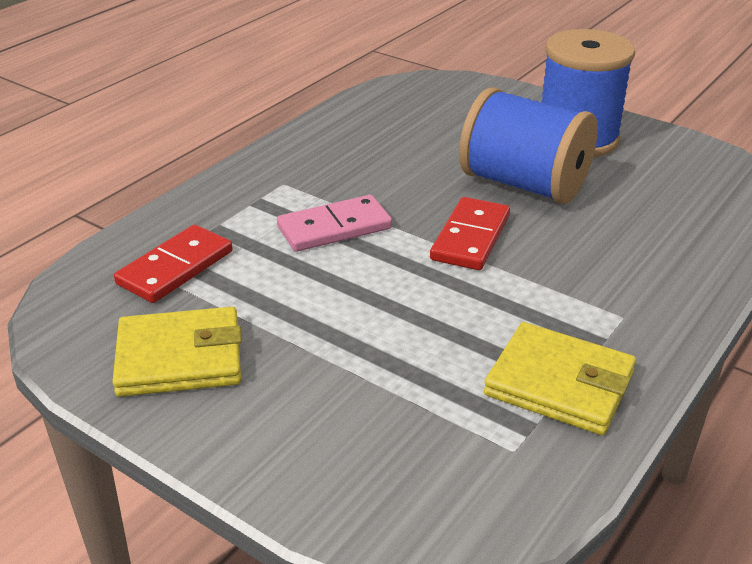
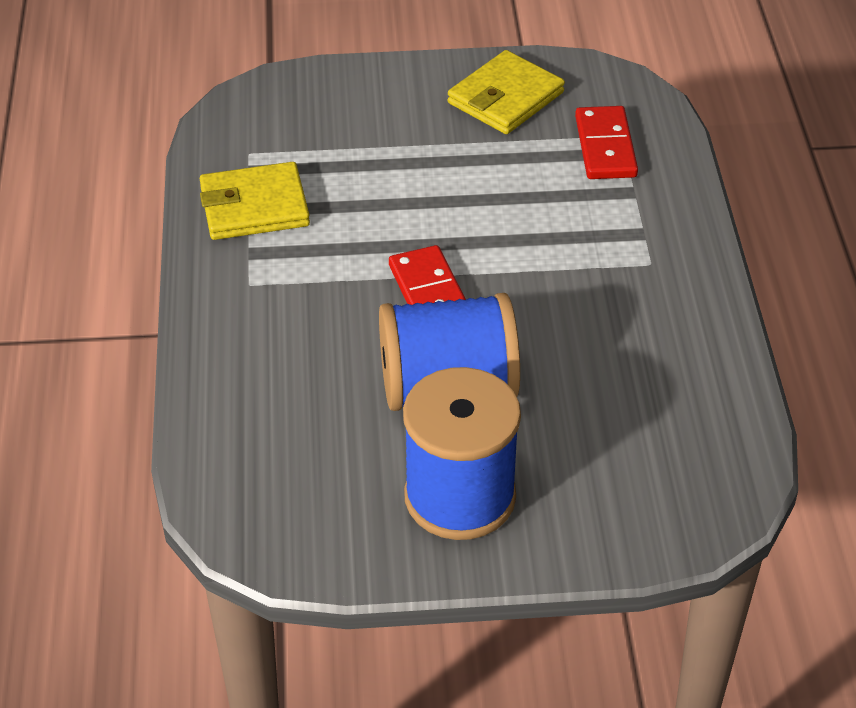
camera: 140 degrees right, 10 degrees up
(334, 228) = (546, 242): pink domino -> none

